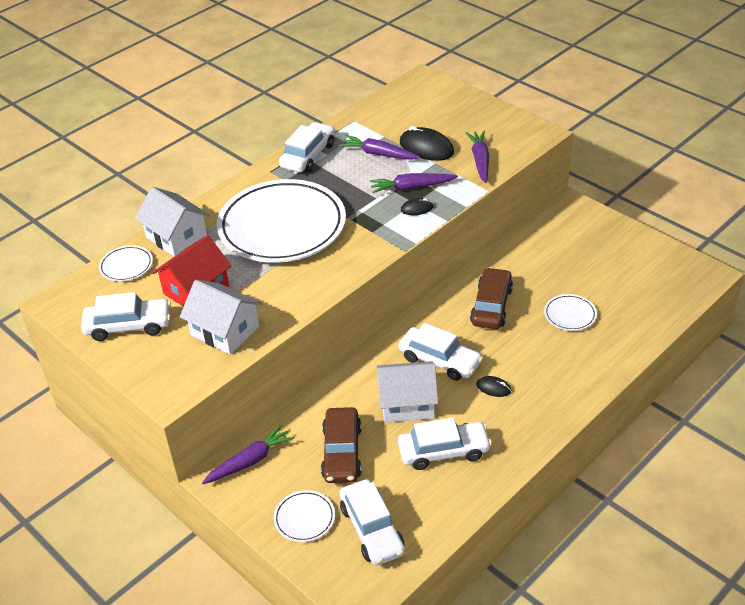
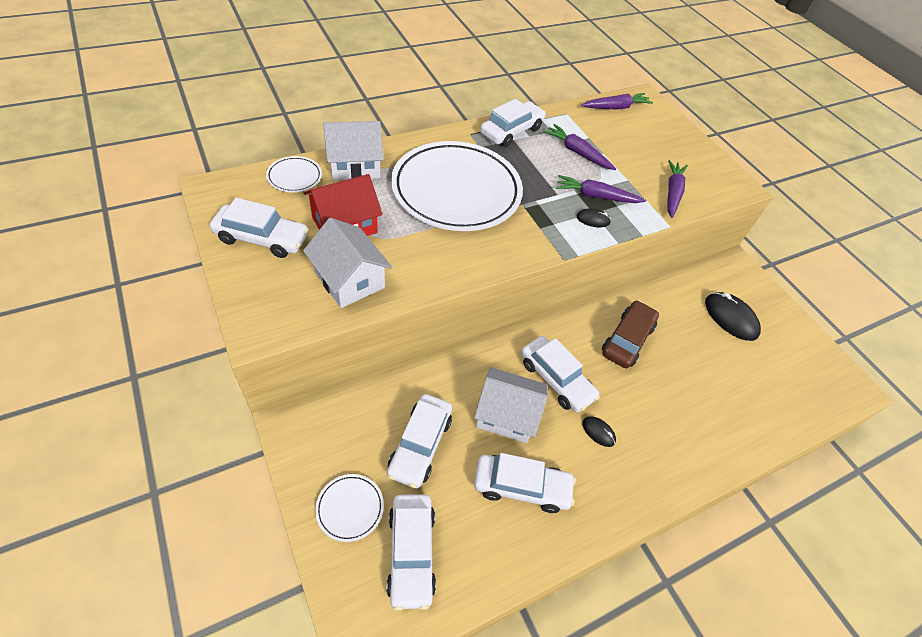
camera: 10 degrees right, 10 degrees up
(176, 237) = (355, 165): white house -> white house turned 75 degrees counterclockwise
(250, 461) = (328, 417): purple carrot -> purple carrot (615, 107)
(342, 452) = (420, 445): brown car -> white car
(426, 148) = (624, 162): black mouse -> black mouse (730, 318)
(570, 315) = (701, 379): white plate -> none

